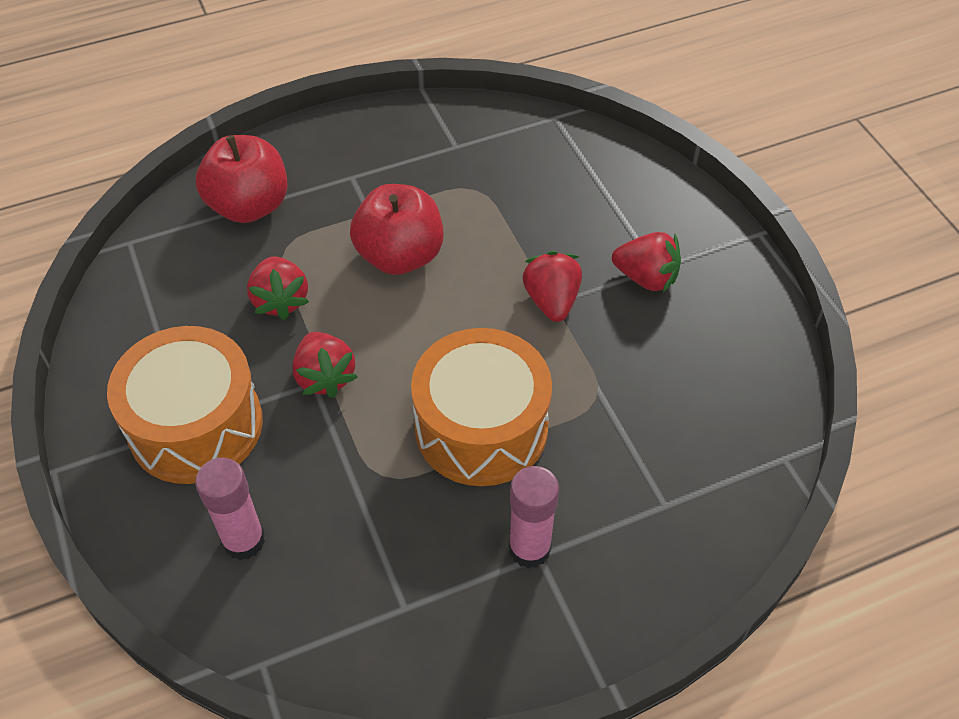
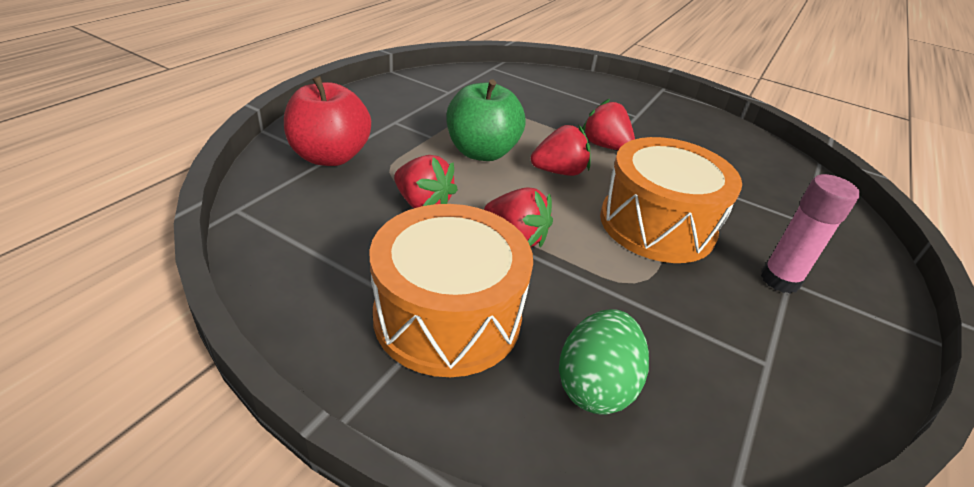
camera: 40 degrees left, 15 degrees down
(244, 540) = (595, 385): pink glue stick -> green egg
(400, 256) = (482, 152): red apple -> green apple
(646, 278) = (638, 121): red strawberry -> red strawberry (559, 172)

